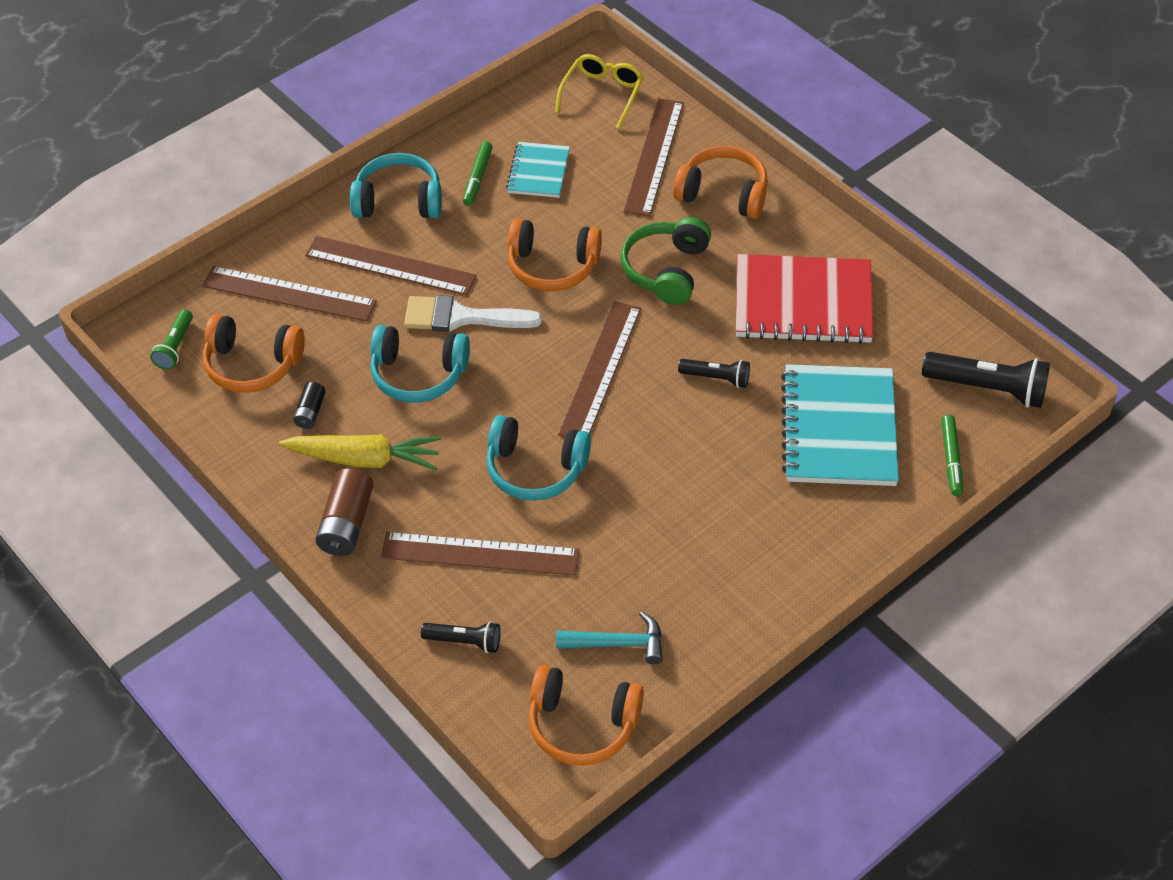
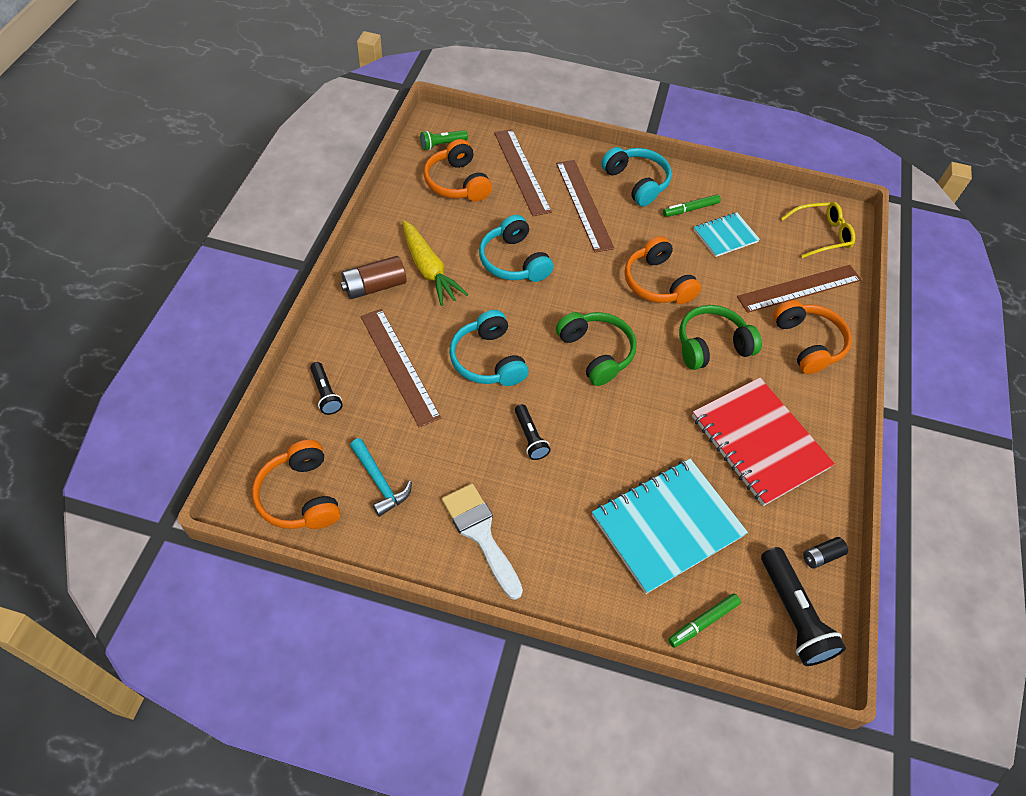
camera: 50 degrees right, 5 degrees up
(310, 412) = (444, 226): black battery -> black battery (821, 556)
(461, 317) = (575, 259): white brush -> white brush (480, 534)
(600, 370) = (596, 353): brown ruler -> green headphones
(716, 378) = (646, 423): black flashlight -> black flashlight (530, 437)

